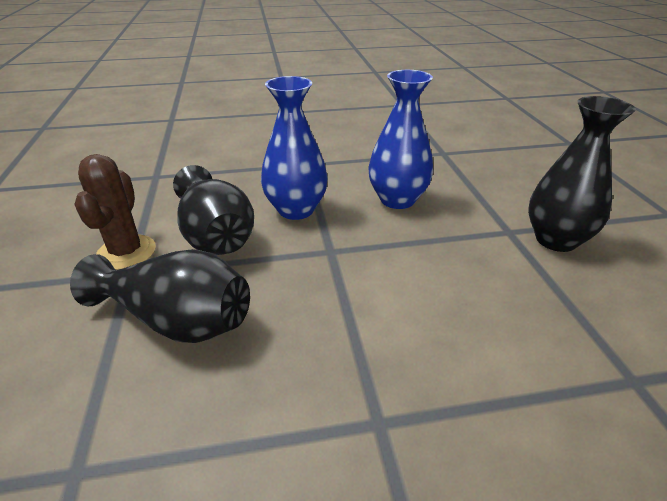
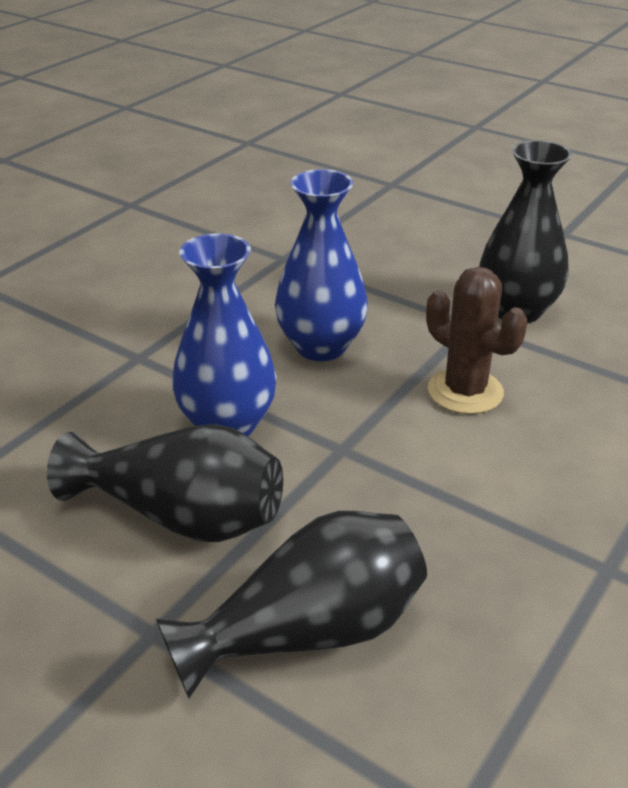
camera: 45 degrees left, 0 degrees up
(126, 252) = (100, 615): brown cactus -> brown cactus (465, 391)

